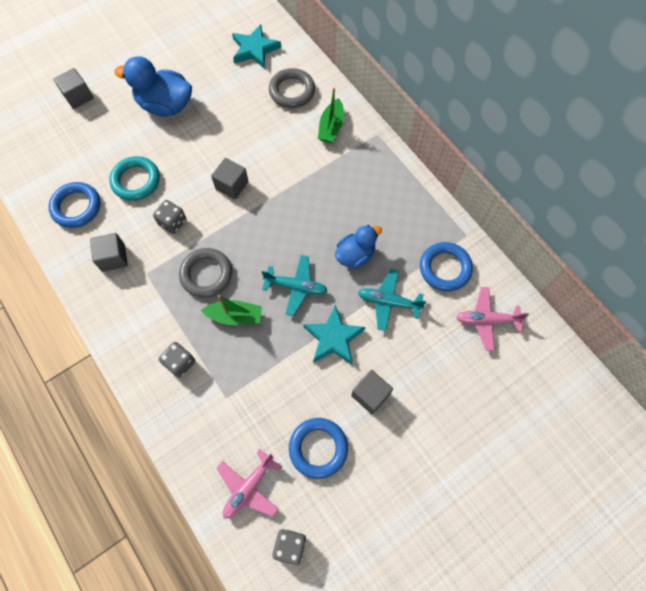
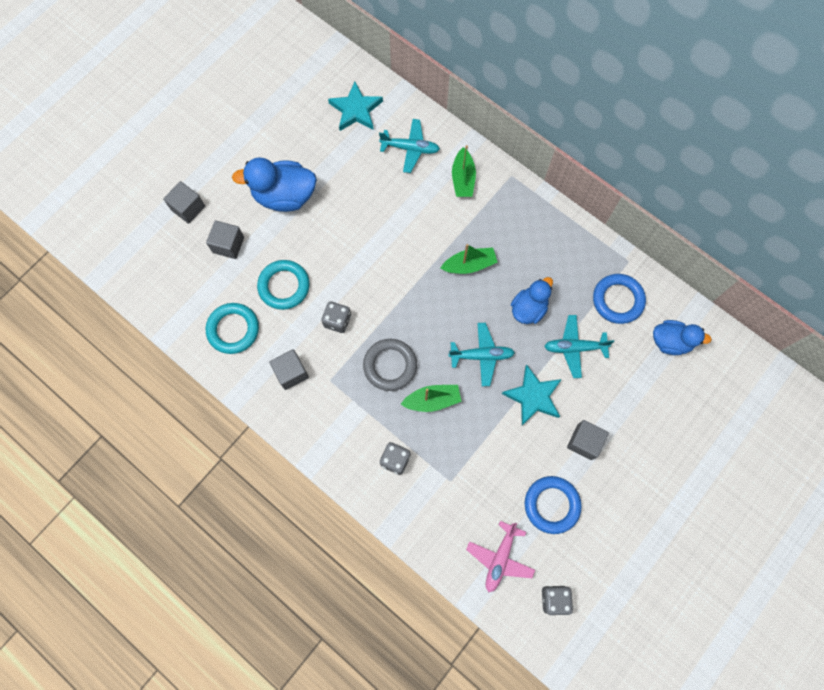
camera: 15 degrees left, 5 degrees up
(76, 207) = (233, 329): blue ring -> turquoise ring
(232, 185) = (383, 266): grey cube -> grey cube (228, 245)
(292, 91) = (410, 148): grey ring -> turquoise plane
(312, 202) = (469, 265): none -> green boat
(486, 320) = (670, 342): pink plane -> blue duck

